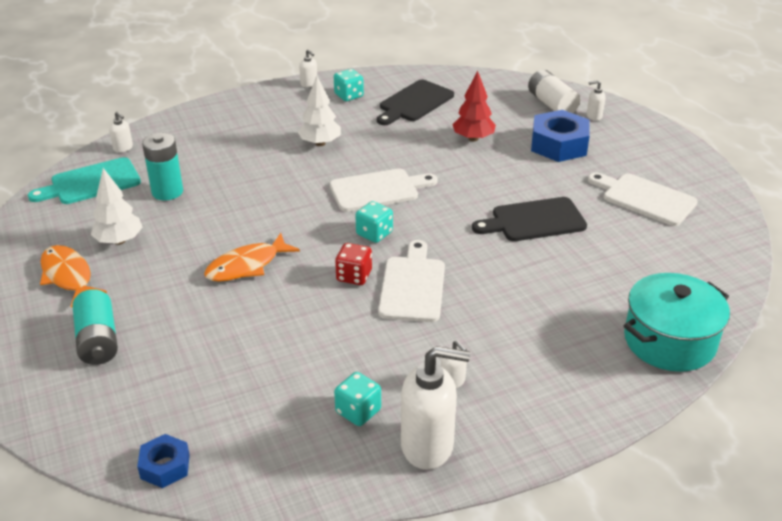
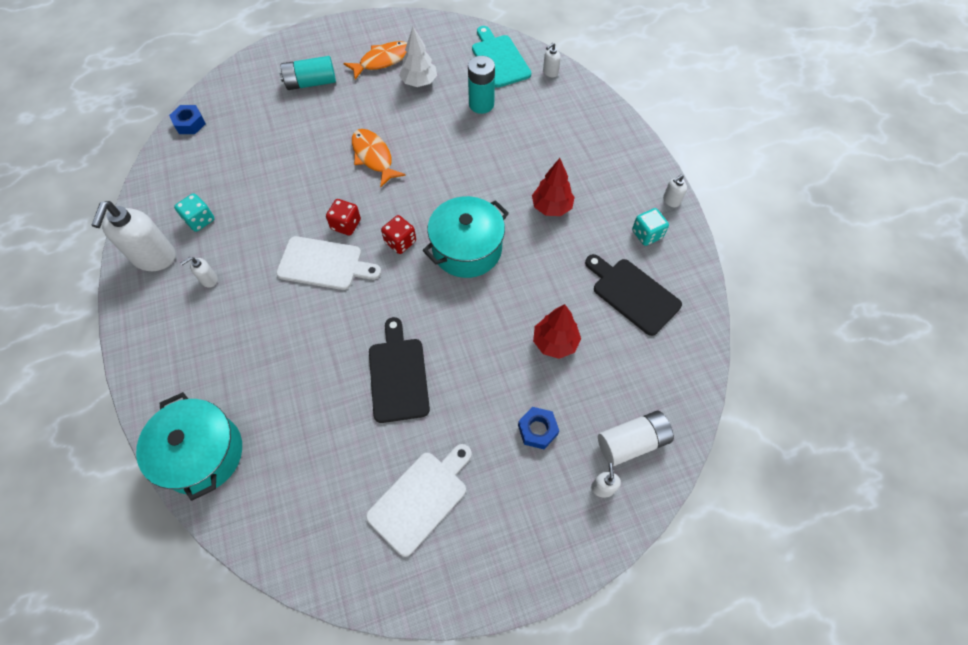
camera: 95 degrees right, 25 degrees up
(320, 143) = (551, 207): white tree -> red tree
(374, 233) = (400, 242): turquoise dice -> red dice
(378, 190) = (467, 249): white cutting board -> turquoise pot
(558, 145) = (537, 430): blue nut -> blue nut, size x0.56

